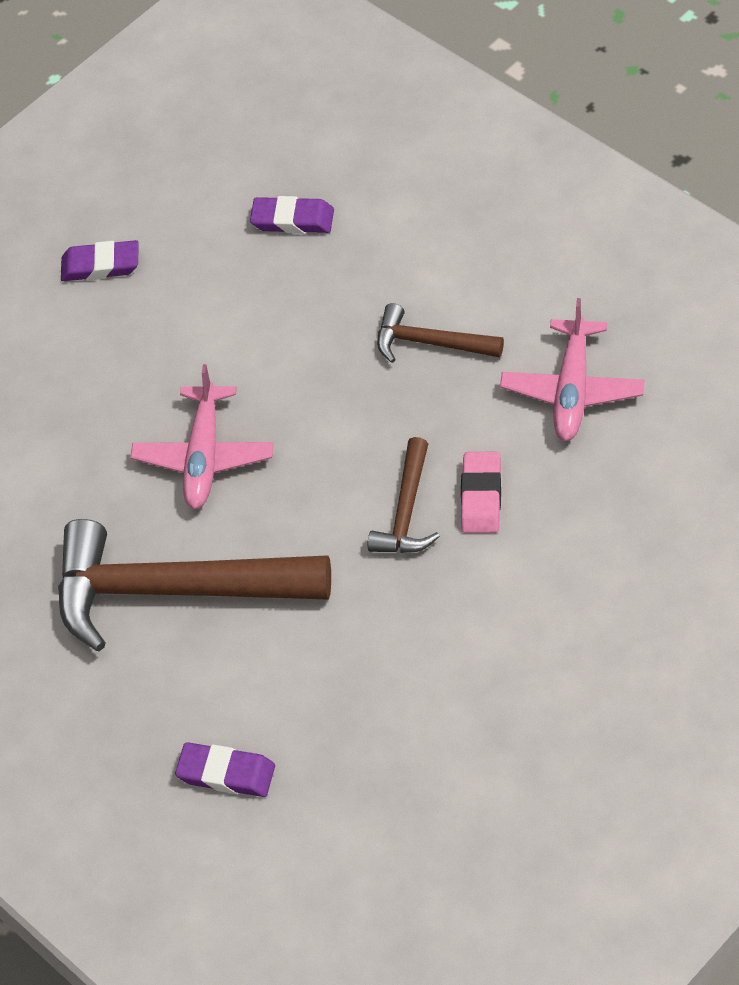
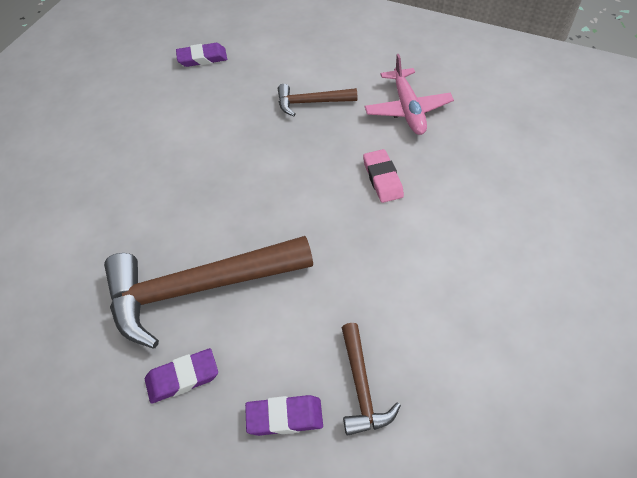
camera: 25 degrees left, 0 degrees up
(101, 265) = (88, 103): purple eraser -> purple eraser (182, 377)
(204, 457) = (191, 196): pink plane -> none
(407, 511) = (339, 198): brown hammer -> brown hammer (361, 387)

